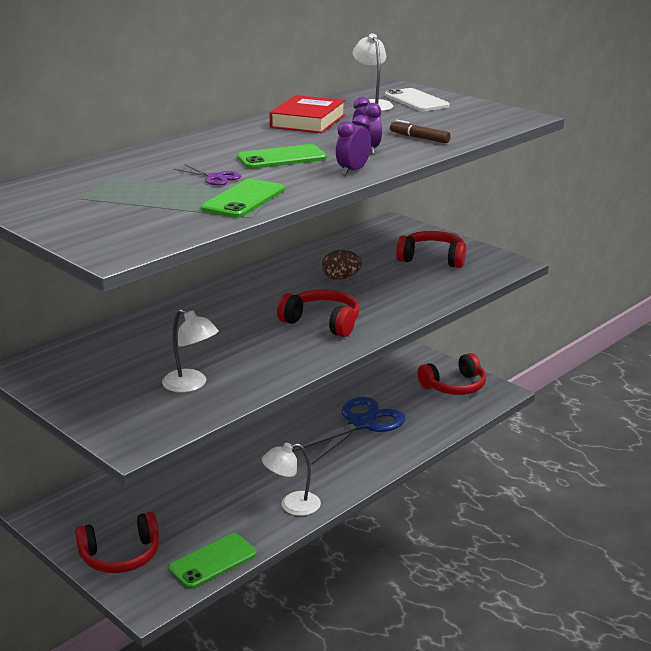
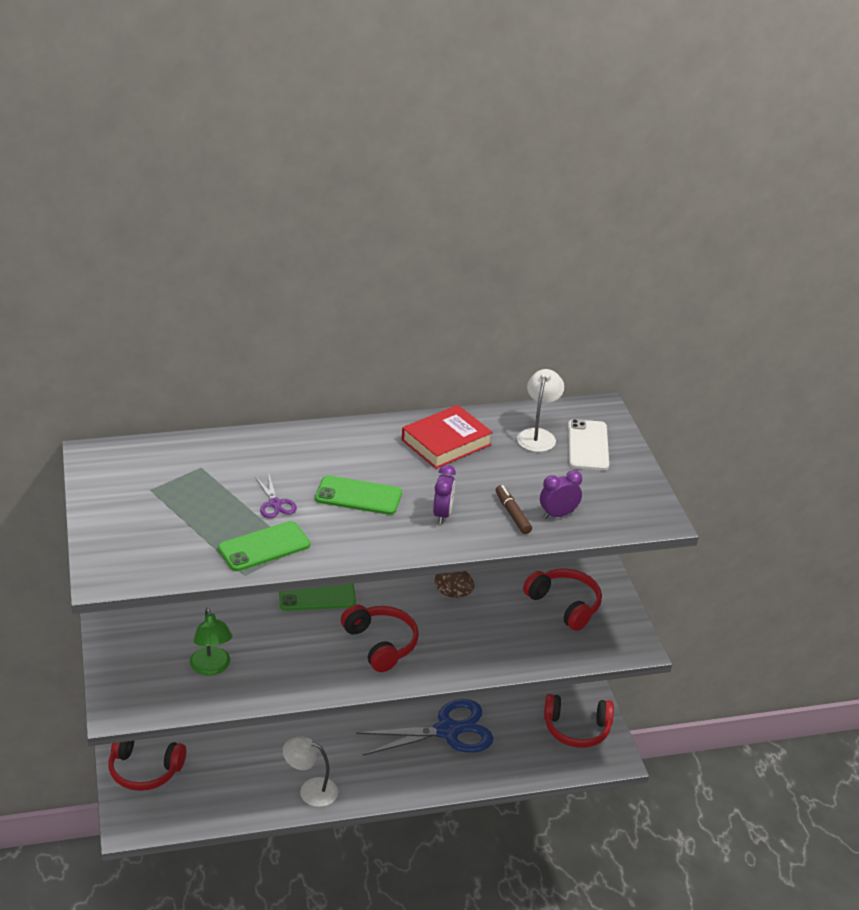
camera: 30 degrees right, 10 degrees up
(191, 385) = (212, 668): white lamp -> green lamp
(213, 561) = (205, 812): green phone -> green phone (317, 596)
(353, 171) = (394, 543): purple clock -> purple clock (558, 515)

